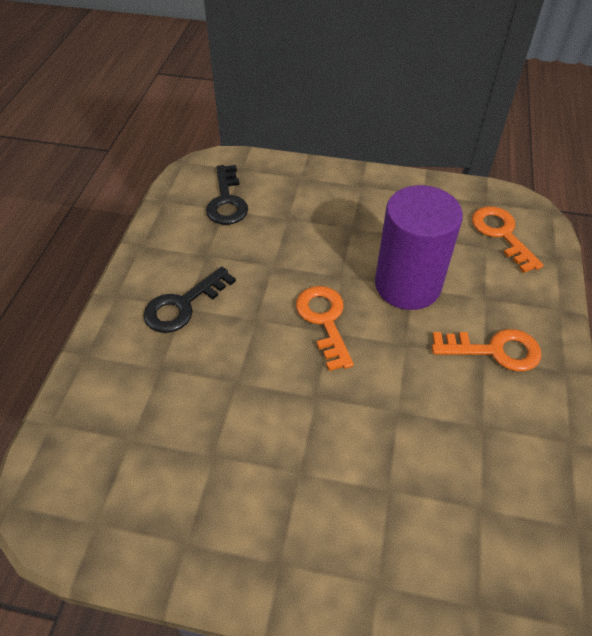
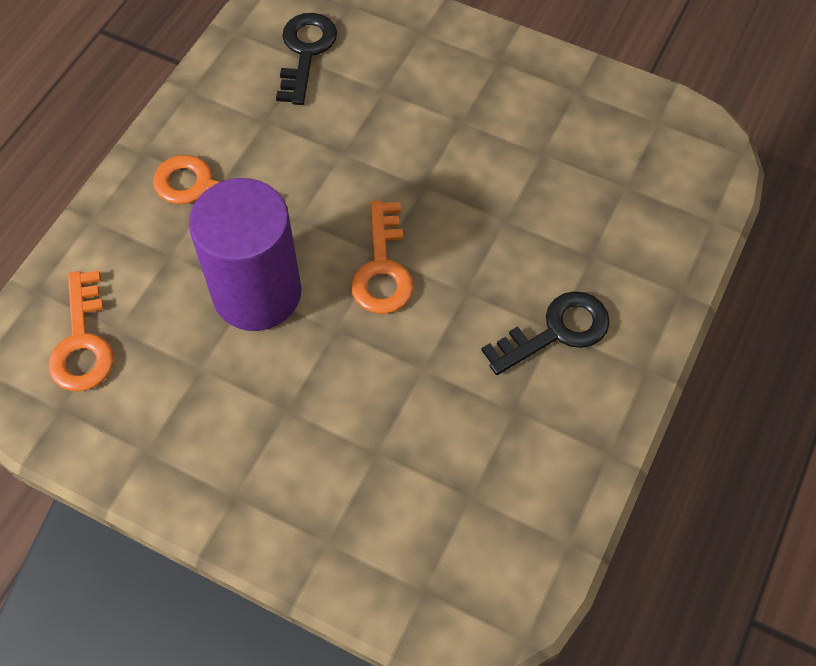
camera: 165 degrees left, 10 degrees up
(227, 201) = (465, 513): black key -> black key (305, 52)

